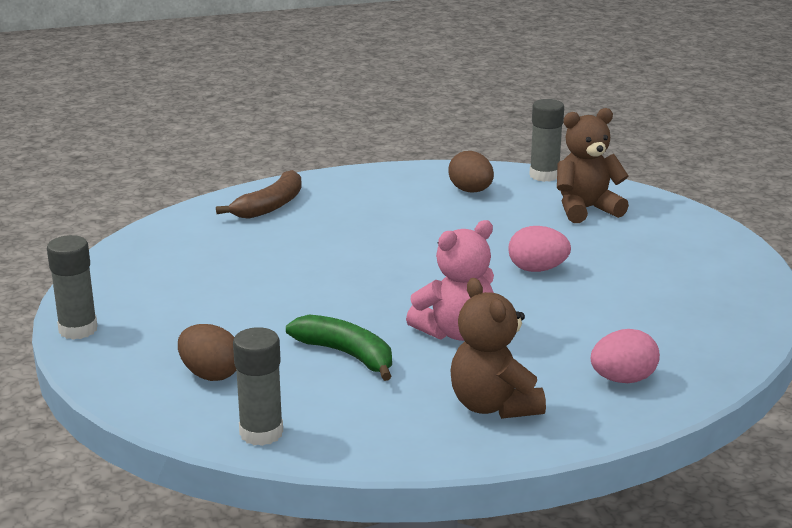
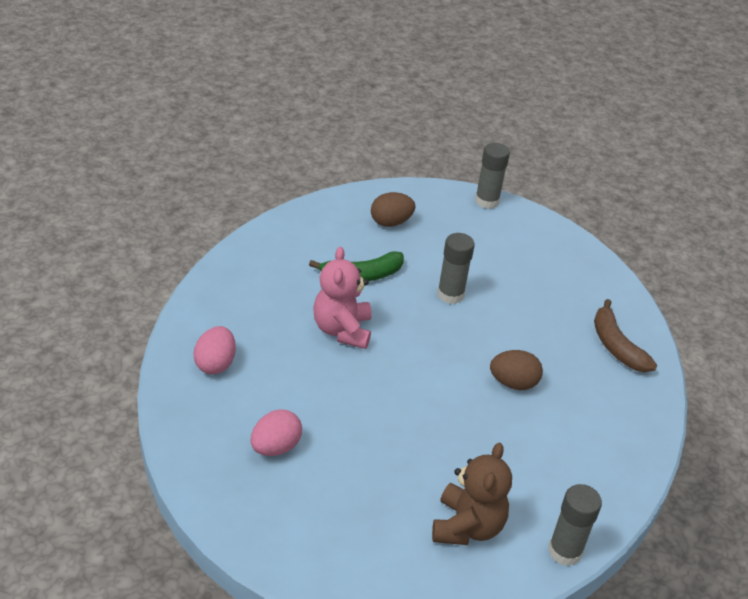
camera: 120 degrees right, 15 degrees up
(261, 433) = (316, 214): grey glue stick -> grey glue stick (450, 294)
(471, 191) = (564, 475): brown egg -> brown egg (513, 383)
(493, 406) = (250, 298): brown teddy bear -> none
(537, 269) = (388, 421): pink egg -> pink egg (275, 447)

